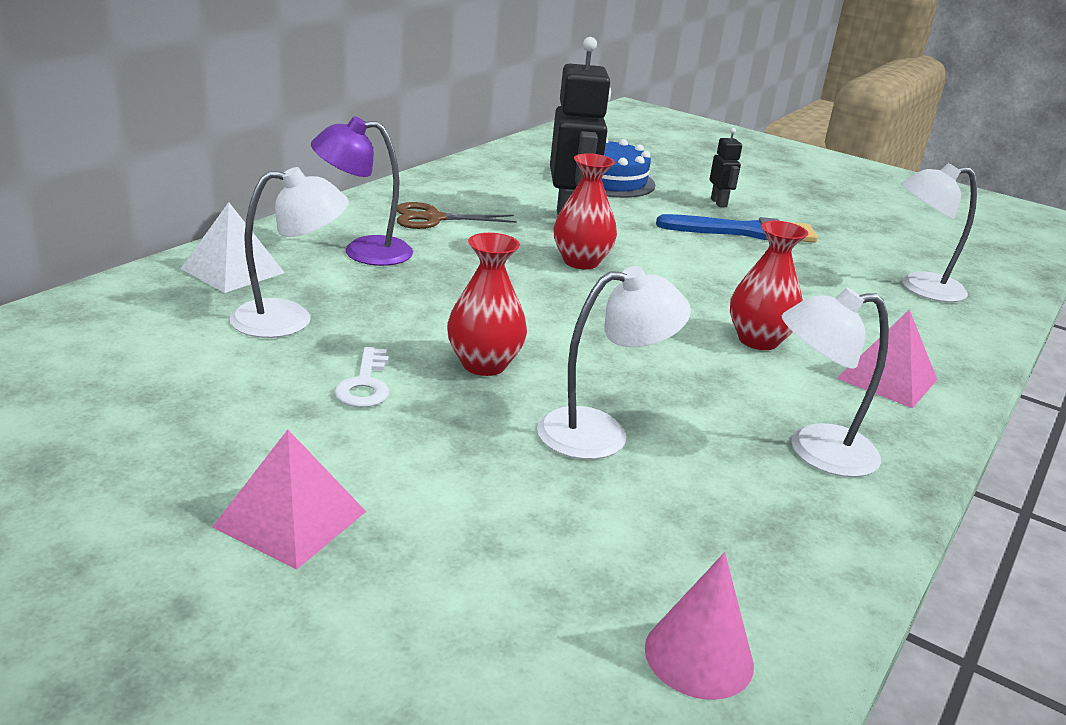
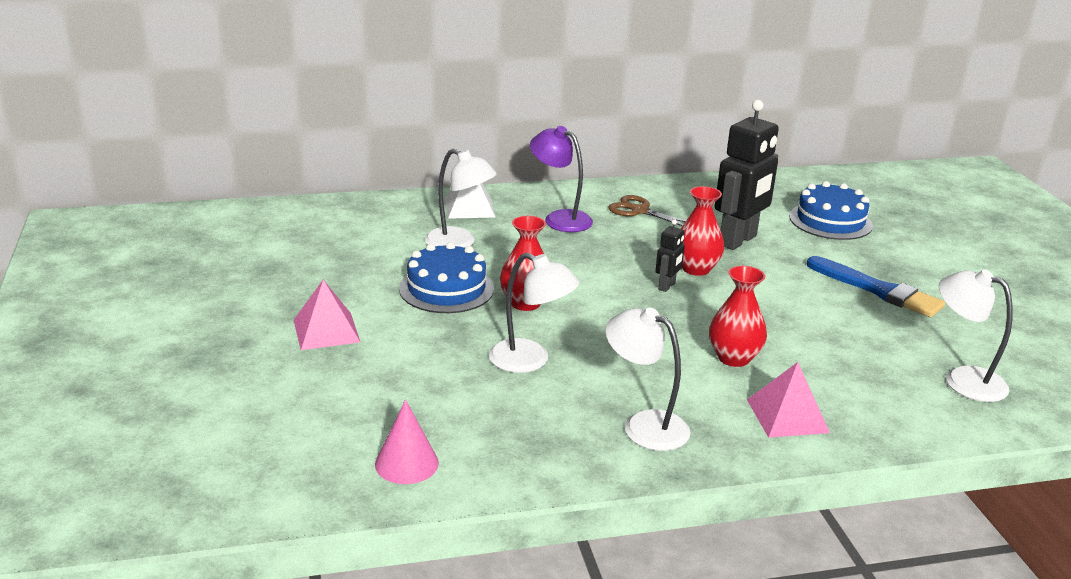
camera: 45 degrees right, 0 degrees up
(365, 384) = (446, 289): white key -> blue cake
(719, 203) = (901, 263): black robot -> black robot (667, 286)

